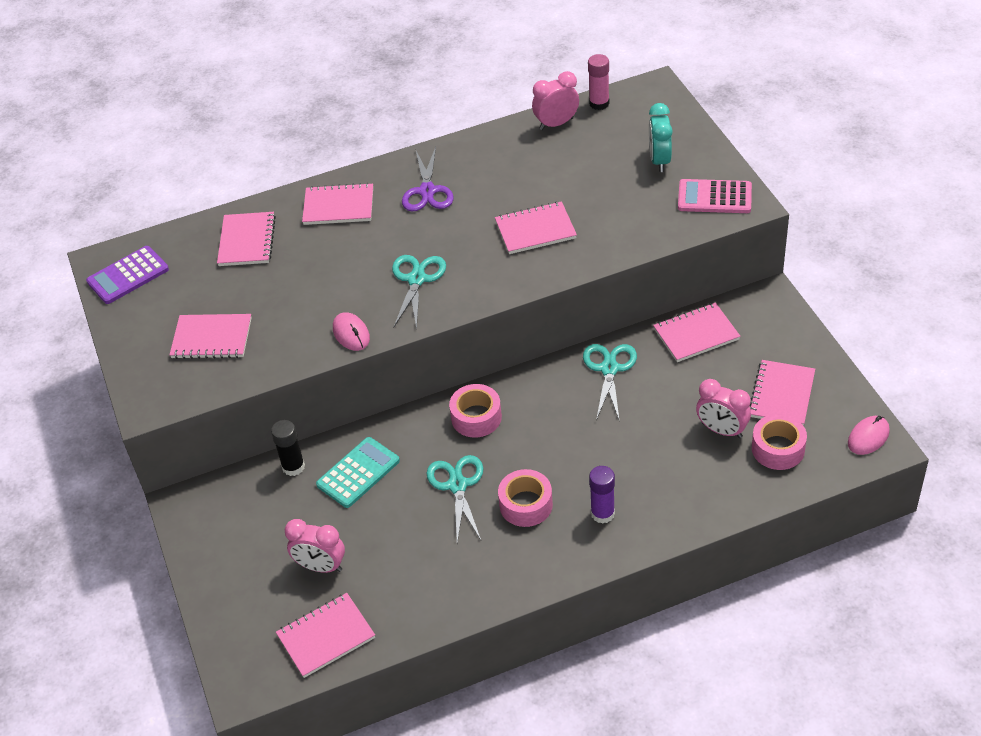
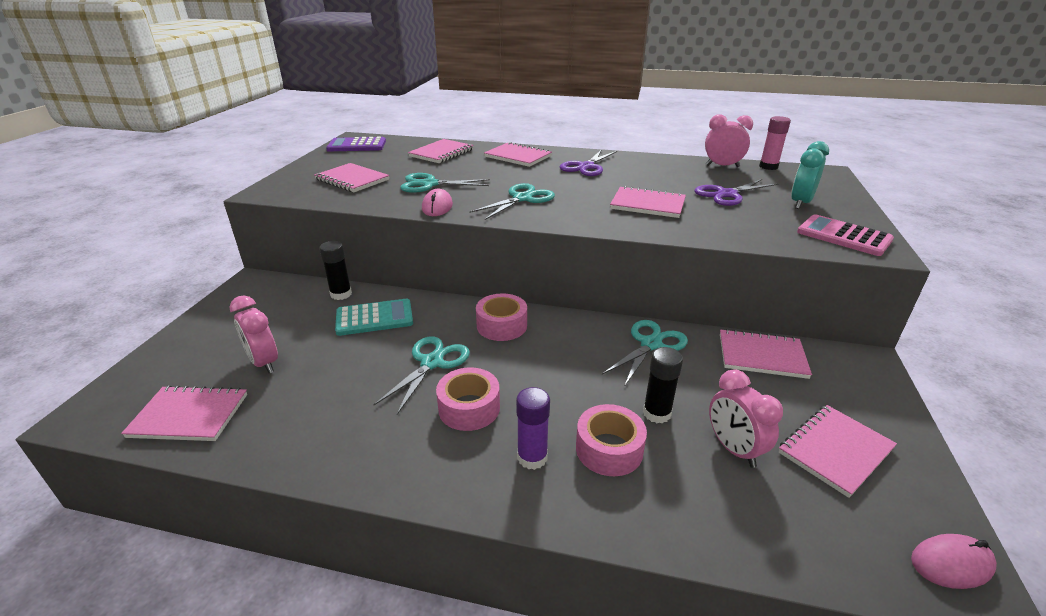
camera: 30 degrees right, 15 degrees down
(302, 304) = (429, 184): none -> turquoise scissors
(591, 177) = (727, 194): none -> purple scissors
(656, 431) = (656, 413): none -> black glue stick
(778, 449) = (797, 505): pink tape -> pink tape (609, 449)

